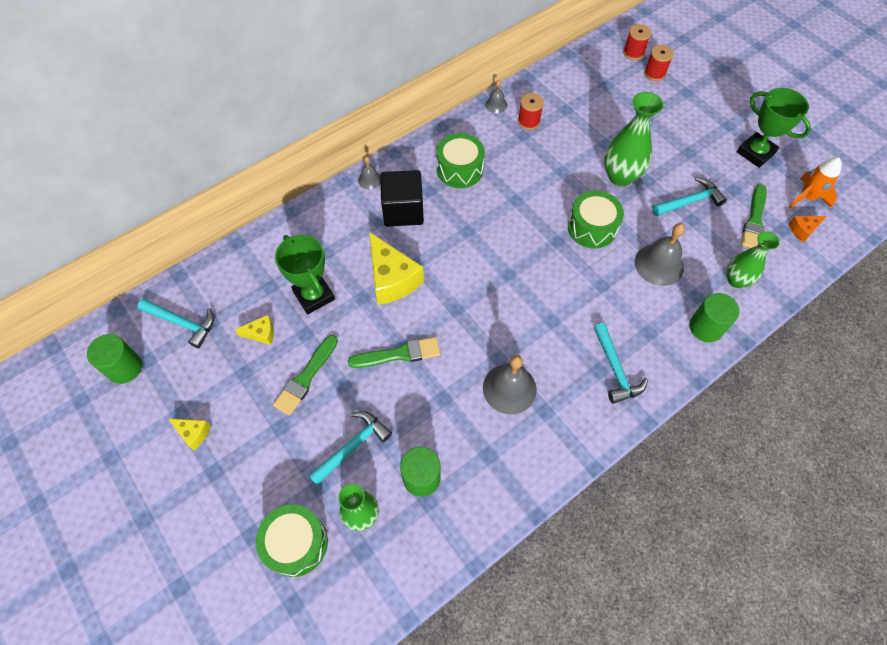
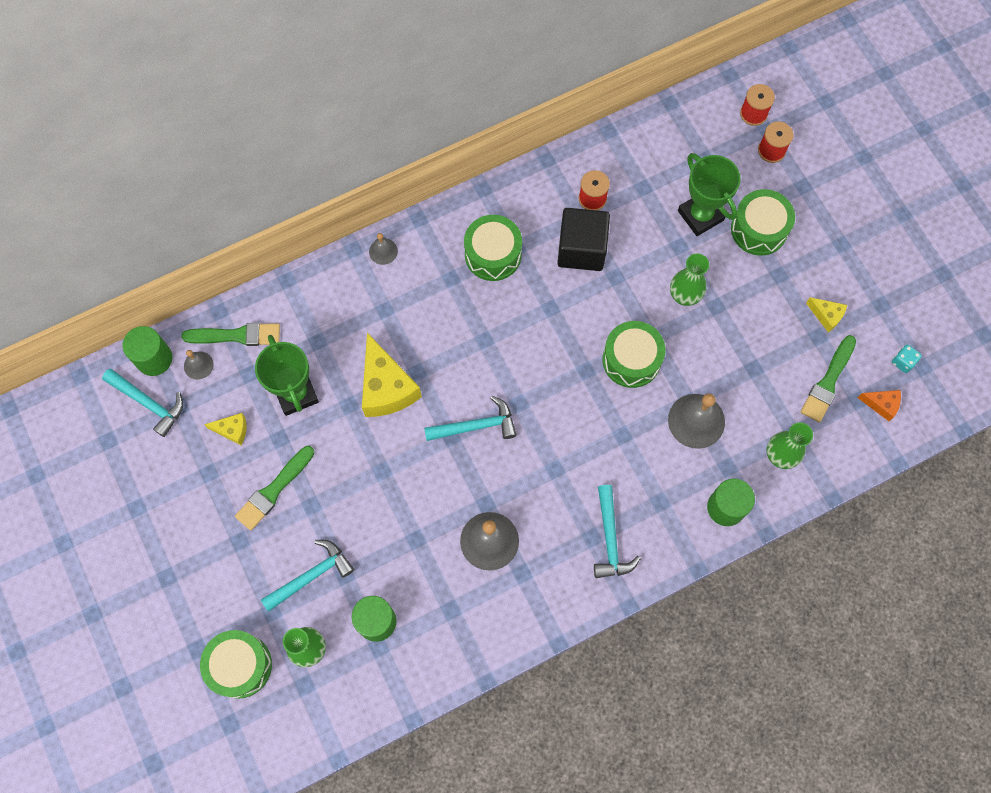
camera: 10 degrees right, 10 degrees up
(125, 368) = (83, 445): green cylinder -> green cylinder (154, 358)
(193, 433) = (149, 532): yellow cheese -> yellow cheese (826, 316)
(399, 354) = (378, 480): green brush -> green brush (237, 335)
(403, 211) = (415, 300): black cube -> black cube (581, 249)
(496, 105) = (557, 167): grey bell -> grey bell (198, 365)
(620, 176) = (684, 296): green vase -> green vase, size x0.67
(663, 124) = (759, 229): none -> green drum
(690, 201) = (758, 344): turquoise hammer -> turquoise hammer (476, 426)
(755, 153) = (861, 289): green trophy -> green trophy (700, 215)
(802, 230) = (881, 405): orange cheese -> orange cheese turned 150 degrees counterclockwise
(807, 197) = (903, 362): orange rocket -> turquoise dice

